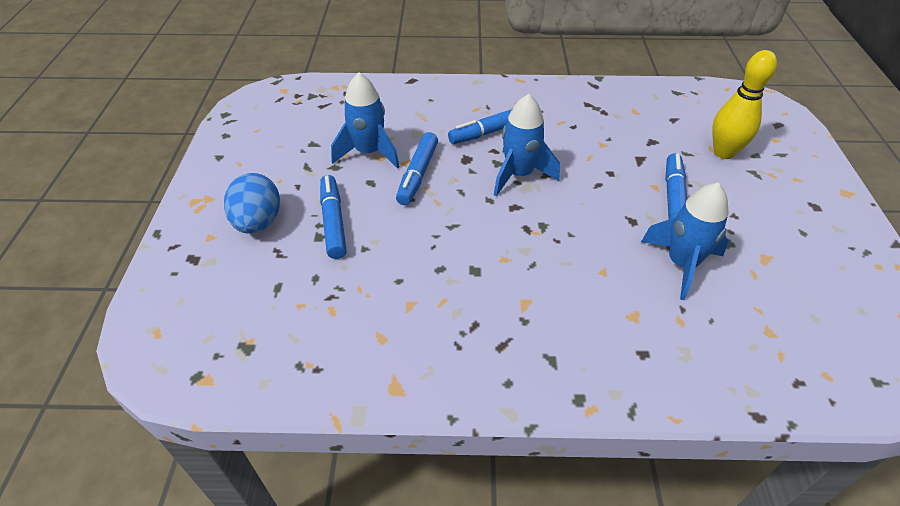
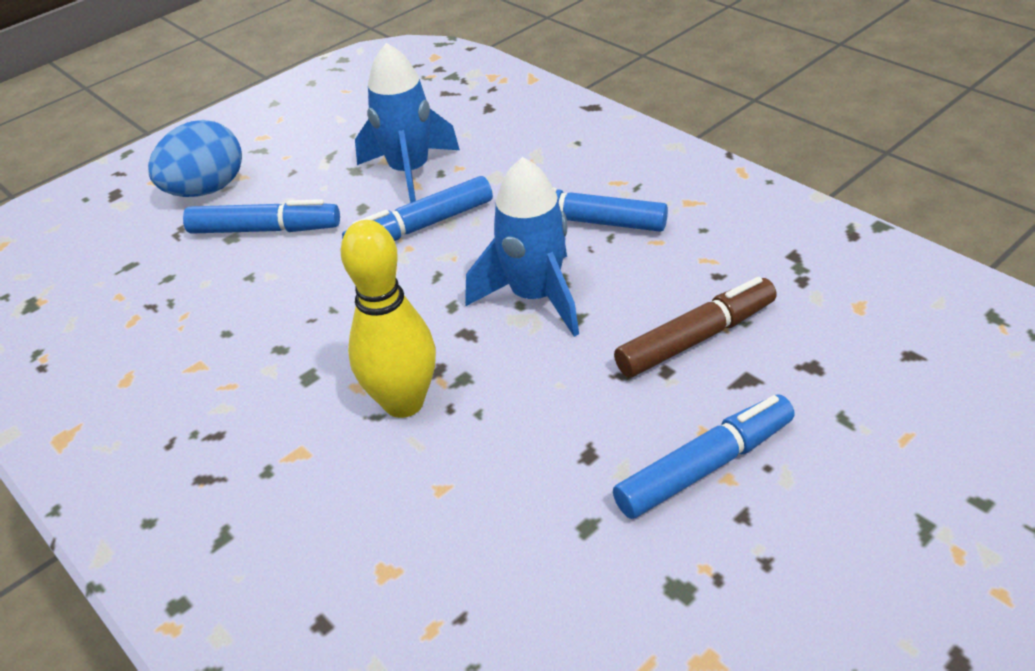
camera: 50 degrees right, 5 degrees down
(333, 222) = (264, 229): blue marker -> blue marker turned 60 degrees clockwise
(602, 154) = (695, 338): none -> brown marker
(681, 264) = (558, 561): blue rocket -> none
(723, 152) = (918, 459): yellow bowling pin -> yellow bowling pin (403, 403)

